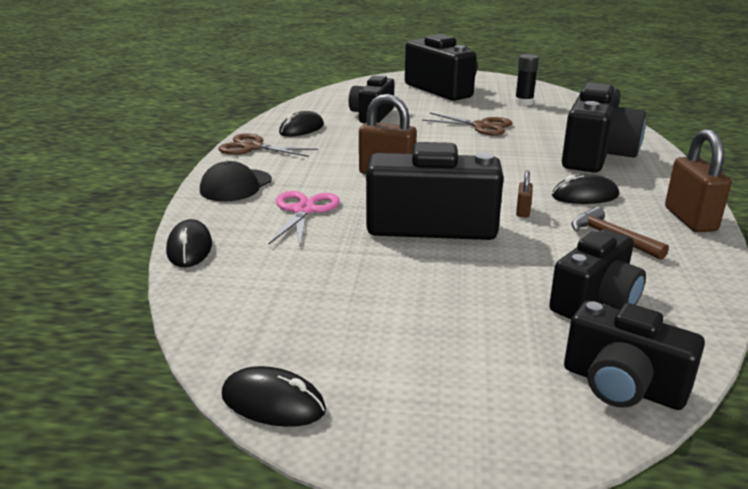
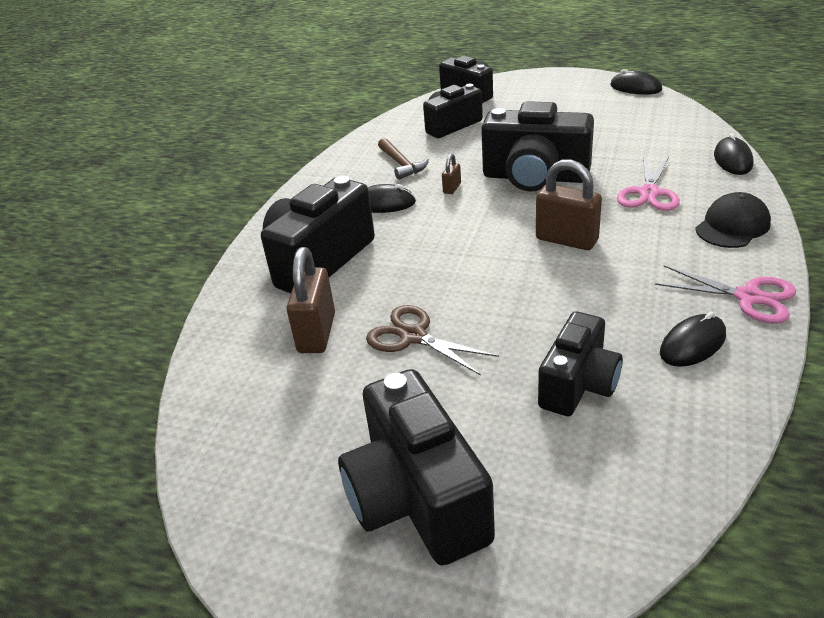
camera: 165 degrees left, 10 degrees up
(253, 147) = (748, 297): brown scissors -> pink scissors
(524, 102) = (295, 417): black glue stick -> none
(690, 219) = (324, 178): brown padlock -> brown padlock (316, 333)

